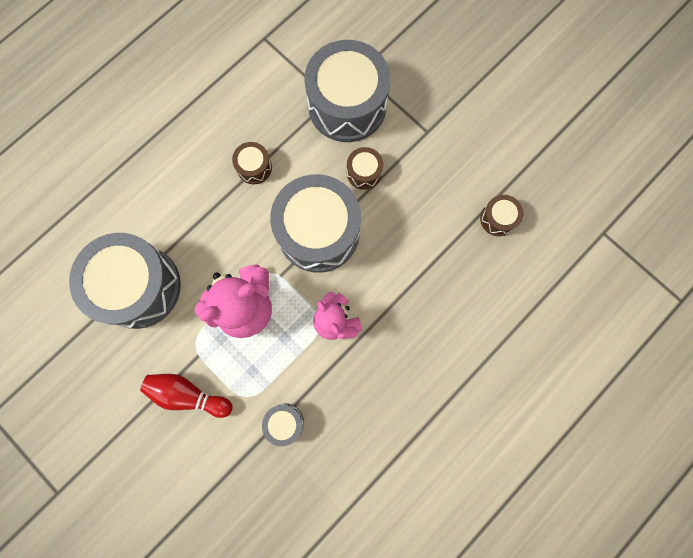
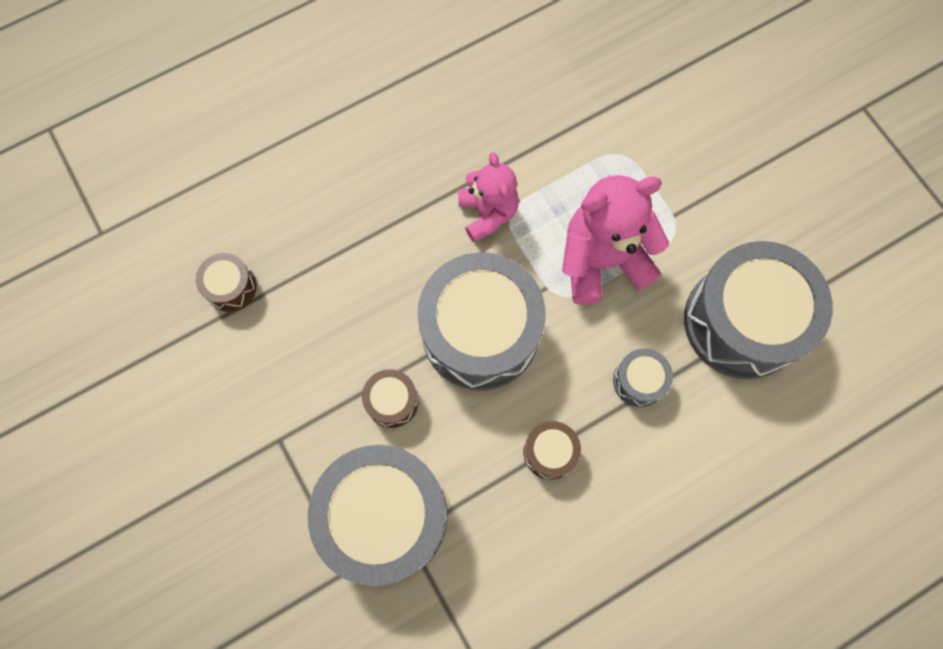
camera: 165 degrees left, 5 degrees down
(188, 394) = (693, 174): red bowling pin -> none
(284, 423) = (580, 115): grey drum -> grey drum (639, 381)

